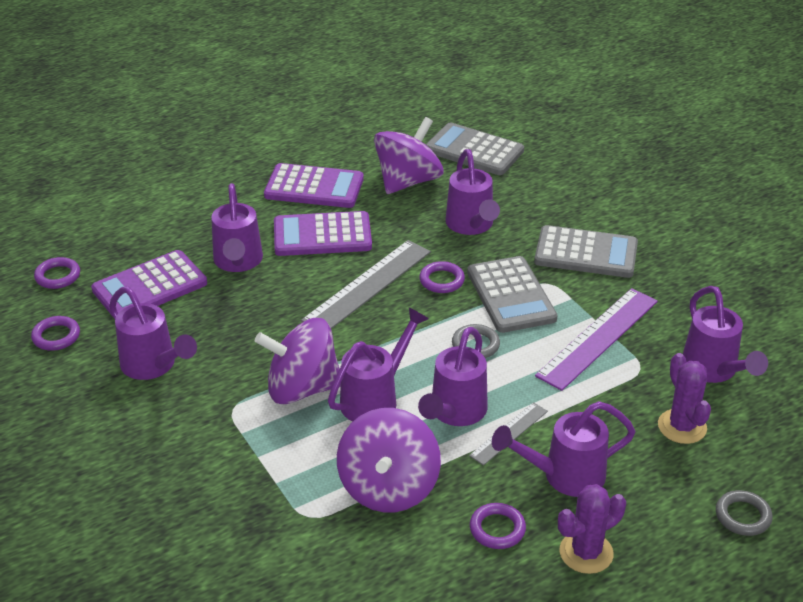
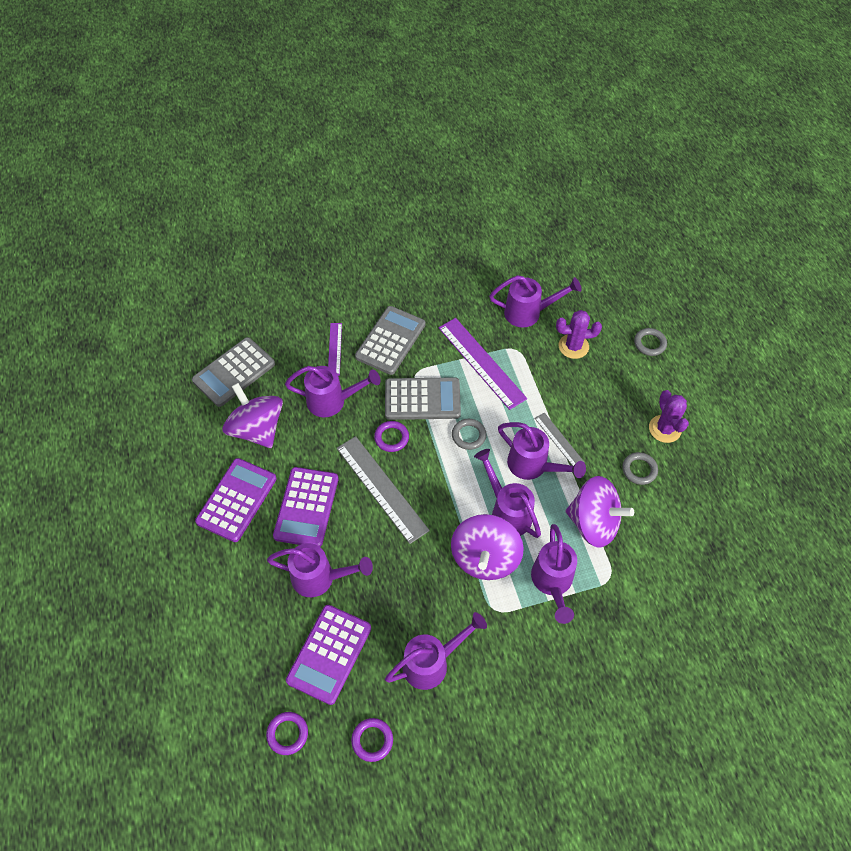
camera: 75 degrees left, 20 degrees up
(150, 287) = (329, 654): purple calculator -> purple calculator turned 45 degrees clockwise
(497, 529) = (639, 470): purple ring -> grey ring
(547, 213) = (335, 349): none -> purple ruler
(563, 476) = (602, 421): purple watering can -> purple watering can (552, 583)

